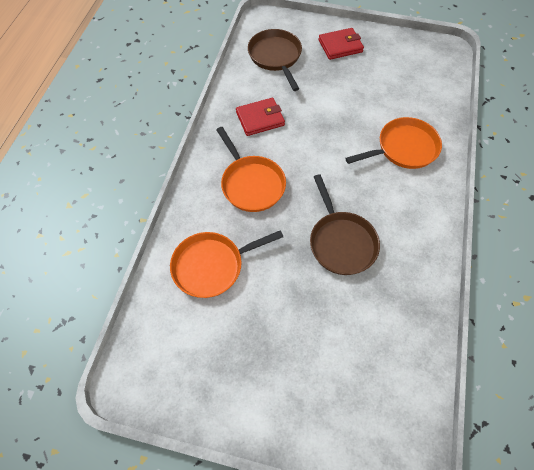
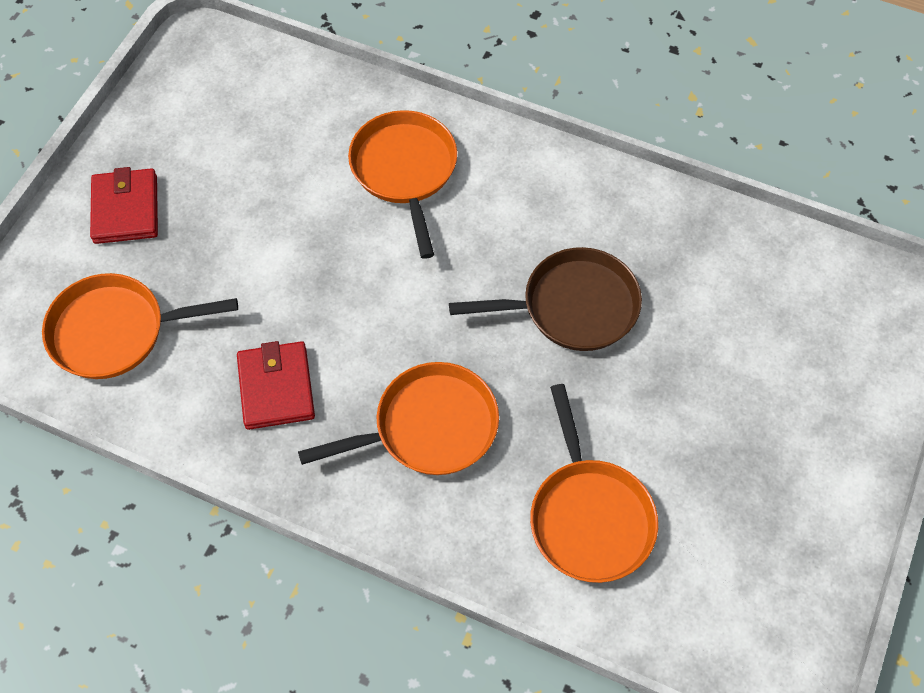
camera: 80 degrees left, 0 degrees up
(276, 57) = (115, 331): brown pan -> orange pan

